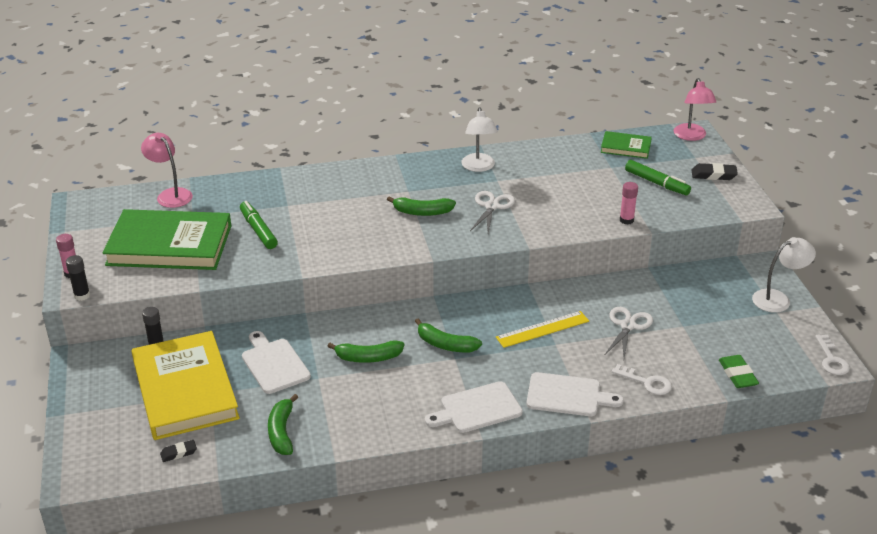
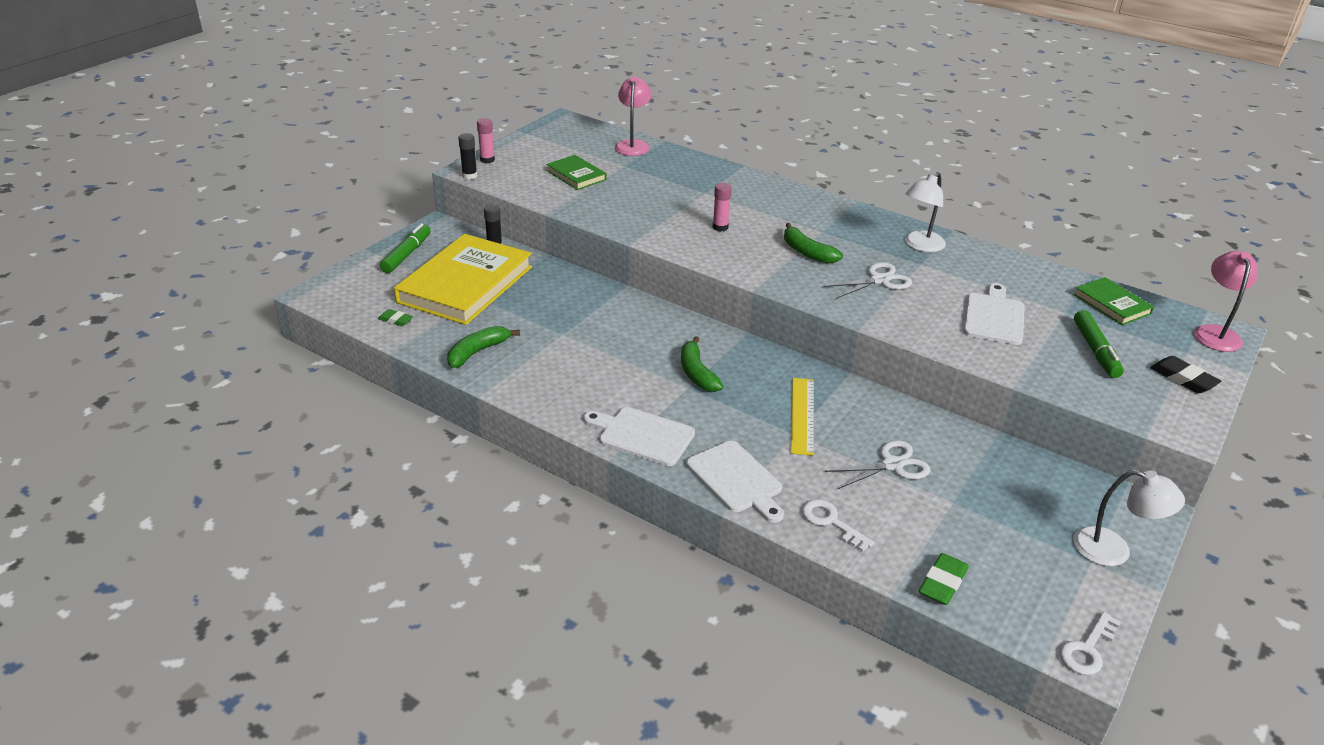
camera: 45 degrees right, 0 degrees up
(169, 245) = (576, 175): green book -> green book, size x0.48
(178, 453) = (395, 320): black eraser -> green eraser
(258, 230) = (654, 197): green marker -> green marker (407, 254)
(274, 364) = (548, 305): white cutting board -> white cutting board (994, 317)
(368, 357) = (621, 344): green banana -> none
(542, 329) = (802, 415): yellow ruler -> yellow ruler turned 75 degrees clockwise
(626, 220) = (1003, 362): pink glue stick -> pink glue stick (720, 227)
(647, 382) = (831, 522): white key -> white key turned 150 degrees clockwise
(691, 136) = (1215, 333): pink lamp -> pink lamp turned 150 degrees clockwise

